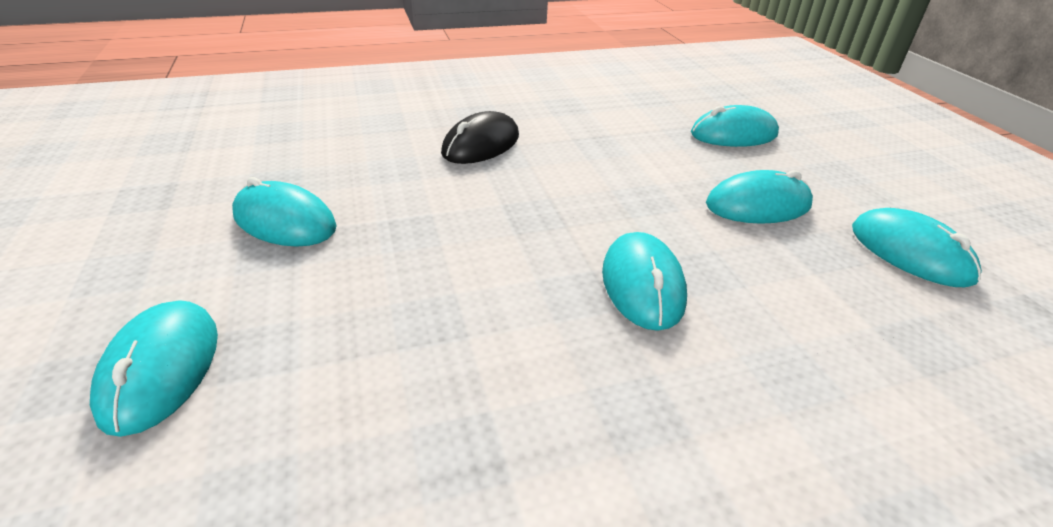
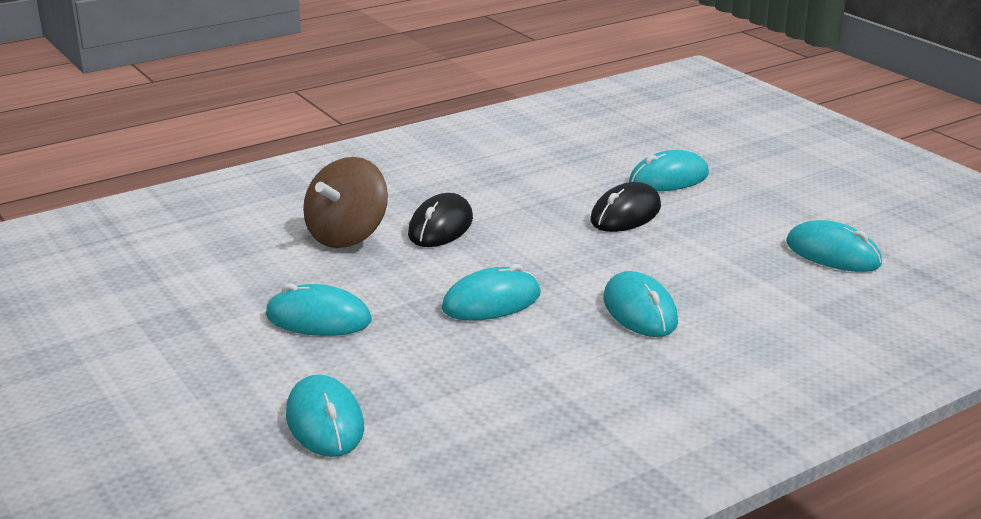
camera: 15 degrees left, 10 degrees down
(388, 138) = (347, 235): none -> brown spinning top
(674, 163) = (625, 214): none -> black mouse
(758, 205) = (708, 238): turquoise mouse -> turquoise mouse (491, 302)

